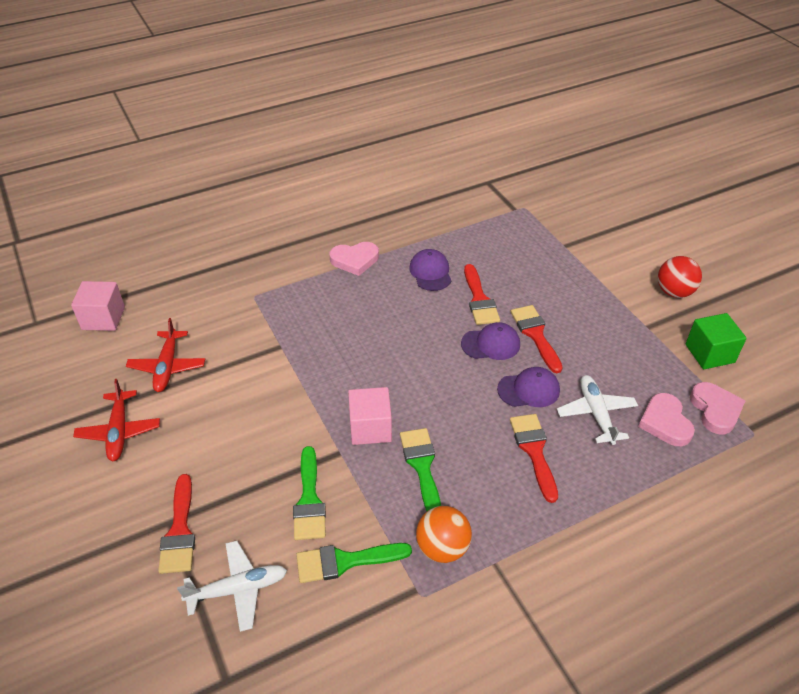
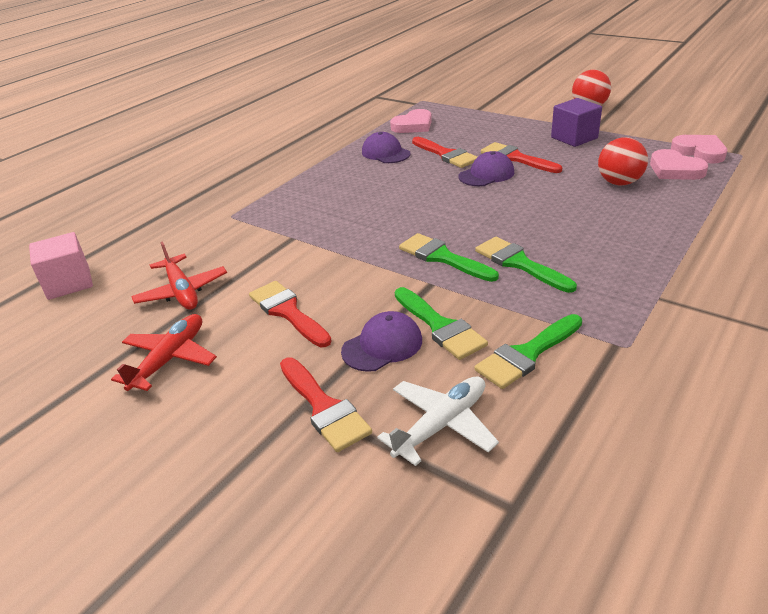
camera: 25 degrees left, 10 degrees down
(119, 431) = (170, 359): red plane -> red plane turned 120 degrees counterclockwise
(355, 260) = (308, 166): pink heart -> pink heart (413, 125)
(370, 428) = (442, 257): pink cube -> green brush
(442, 548) = (603, 306): orange ball -> none
(529, 390) = (550, 188): purple cap -> purple cap (382, 345)
(534, 451) = (600, 219): red brush -> red brush (287, 312)
(596, 413) = (619, 183): white plane -> red ball
(615, 331) = (574, 138): none -> purple cube
(709, 353) = (655, 127): green cube -> none

